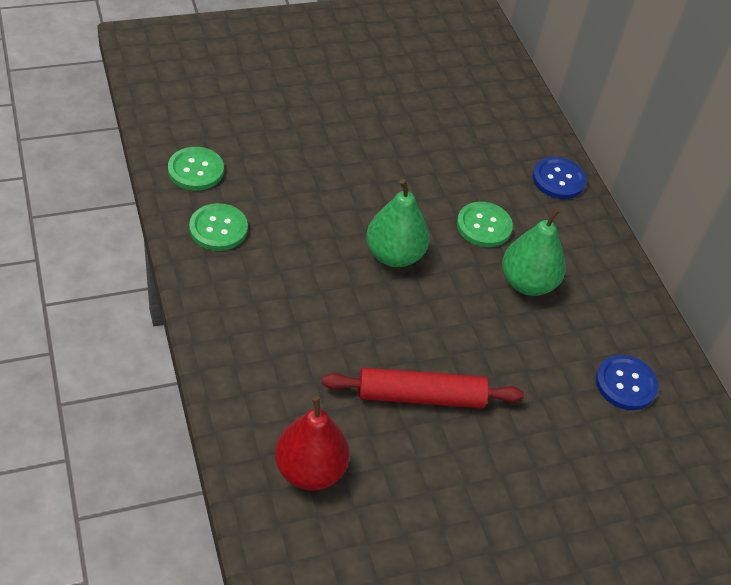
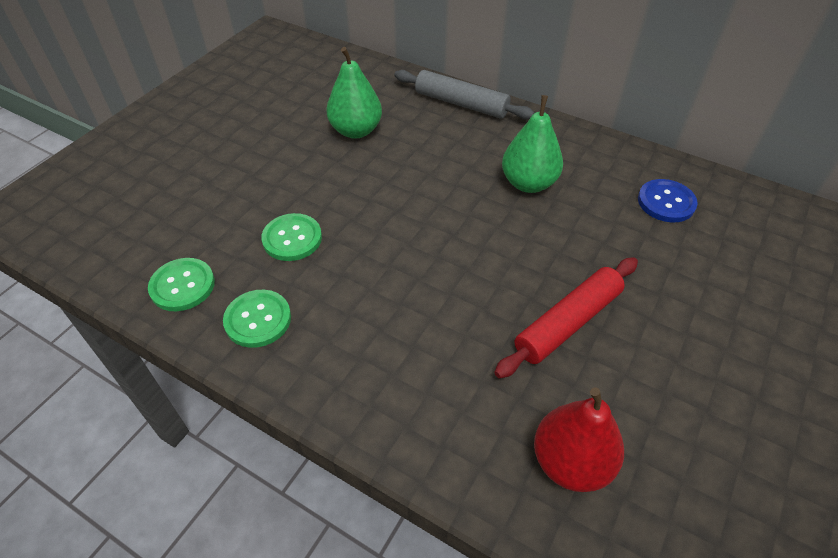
camera: 35 degrees left, 0 degrees up
(394, 255) = (420, 232): green pear -> green pear (356, 130)
(484, 226) = (454, 166): green button -> green button (292, 238)
(558, 179) = (461, 103): blue button -> grey rolling pin

